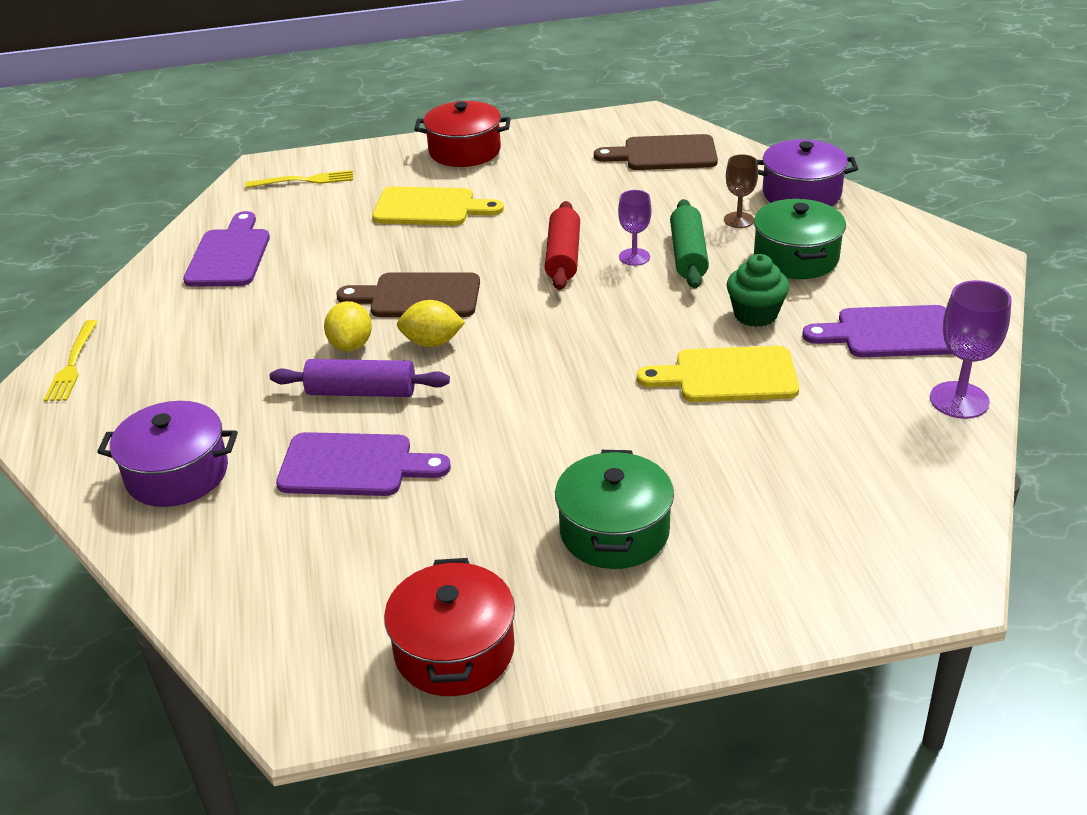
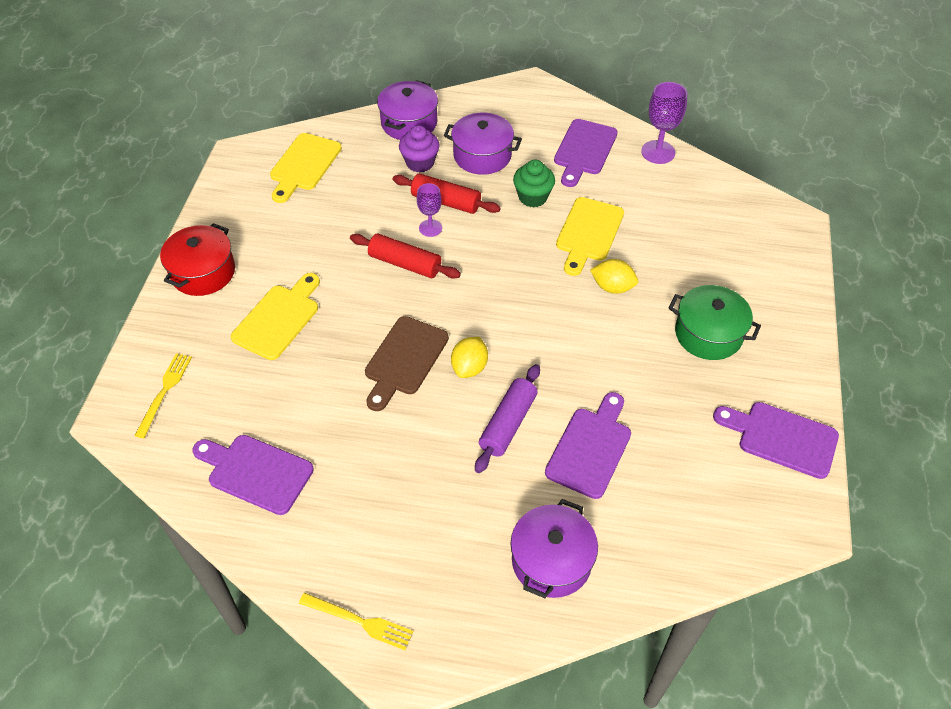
camera: 70 degrees left, 15 degrees up
(351, 345) = (445, 416): yellow lemon -> yellow lemon (612, 287)
(454, 650) = (782, 438): red pot -> purple cutting board
(664, 154) = (304, 165): brown cutting board -> yellow cutting board
(688, 255) = (446, 201): green rolling pin -> red rolling pin
(738, 220) = (420, 163): brown goblet -> purple cupcake
(796, 258) = (482, 155): green pot -> purple pot

